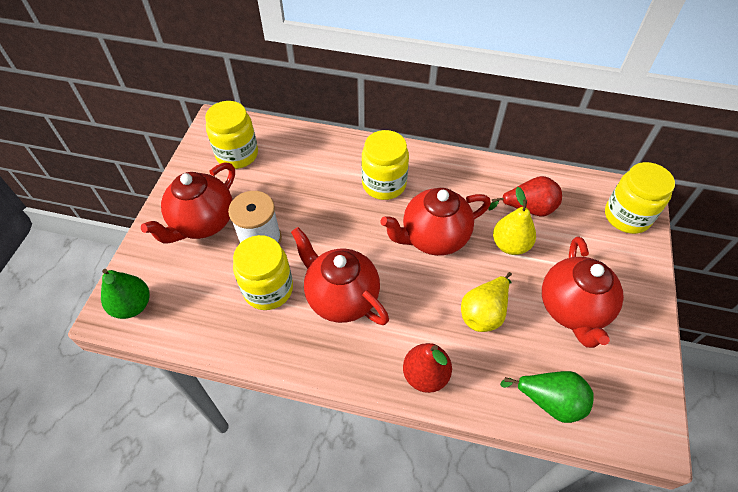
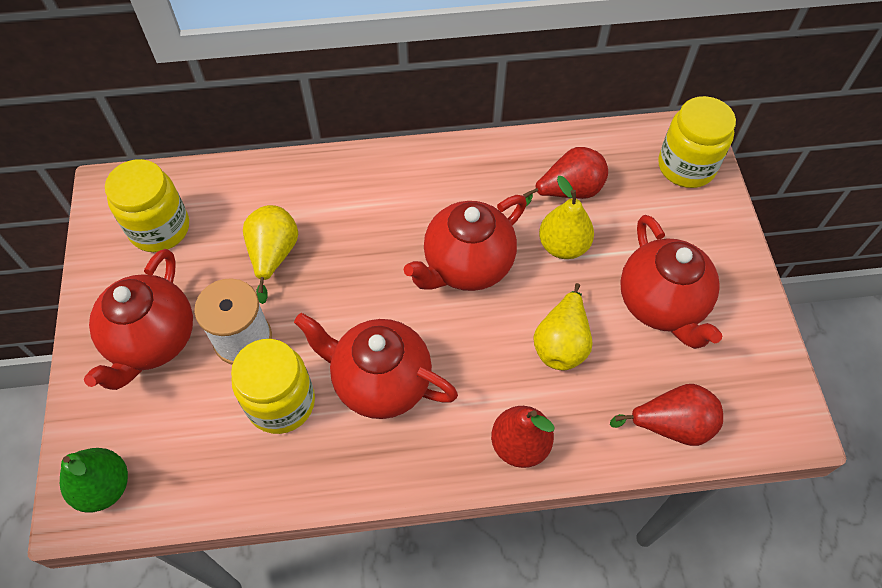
camera: 20 degrees left, 5 degrees up
(302, 192) = (273, 255): none -> yellow pear
(384, 184) = (377, 212): yellow jar -> none
(549, 401) = (671, 425): green pear -> red pear

